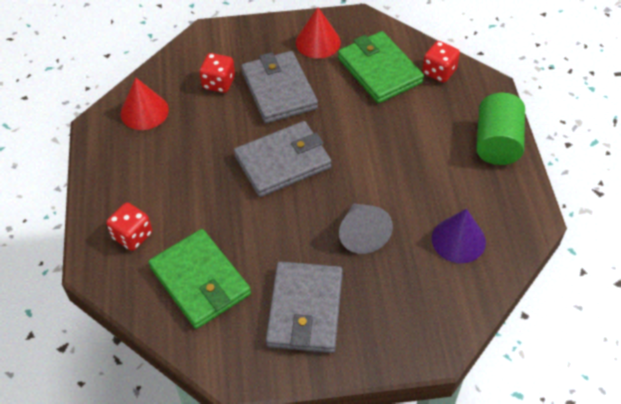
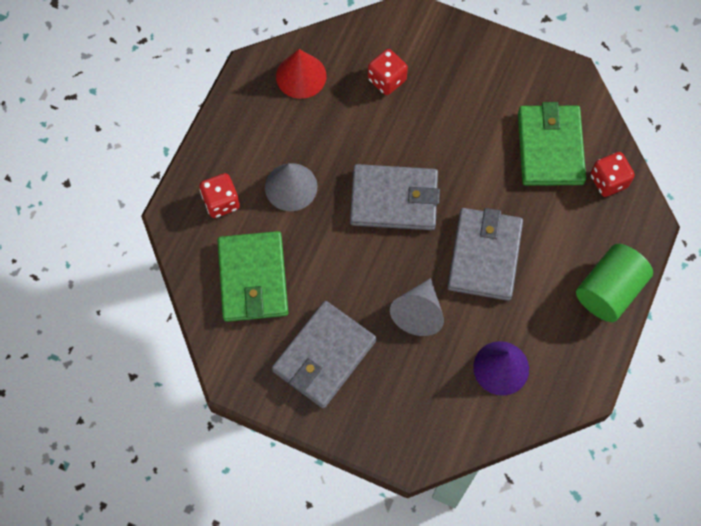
camera: 30 degrees right, 15 degrees up
(188, 194) = (291, 187): none -> grey cone
(279, 90) = (438, 119): grey wallet -> grey wallet (484, 256)
(318, 42) = (511, 82): red cone -> none

